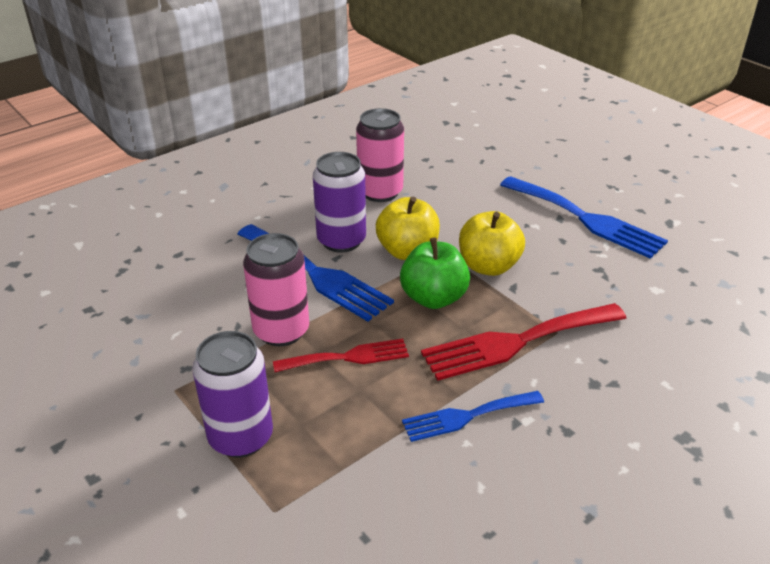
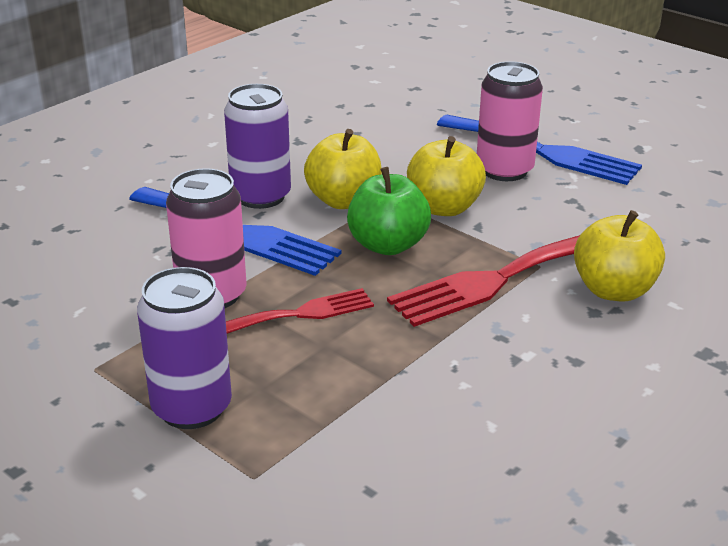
camera: 10 degrees left, 5 degrees down
(380, 192) = (294, 143): pink can -> pink can (504, 170)
(467, 416) = (458, 358): blue fork -> none
(616, 363) = (613, 290): none -> yellow apple

